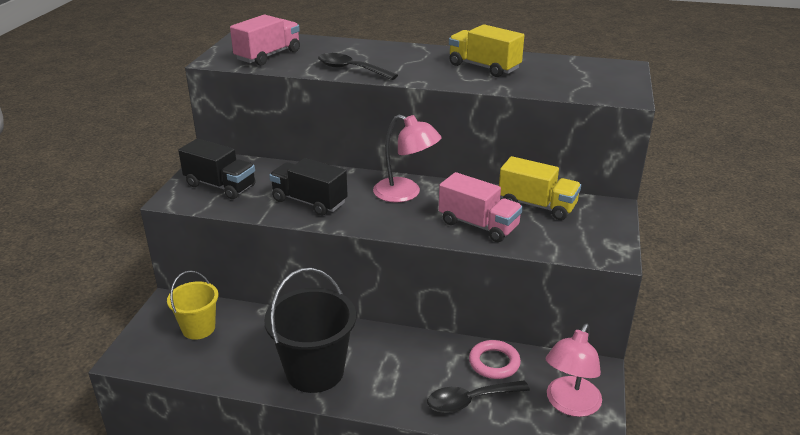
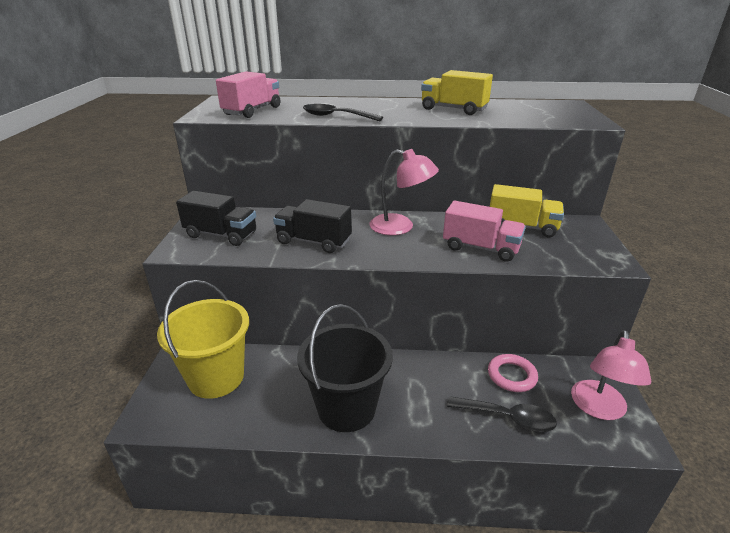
camera: 10 degrees left, 0 degrees up
(198, 328) = (216, 377): yellow bucket -> yellow bucket, size x1.66
(470, 401) = (507, 418): black spoon -> black spoon turned 135 degrees counterclockwise

